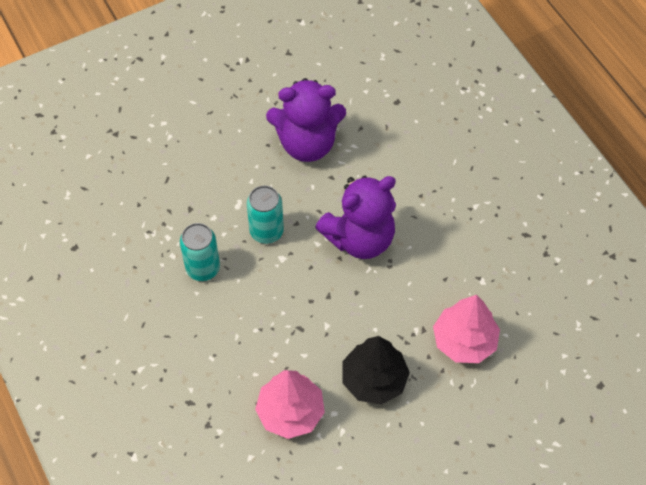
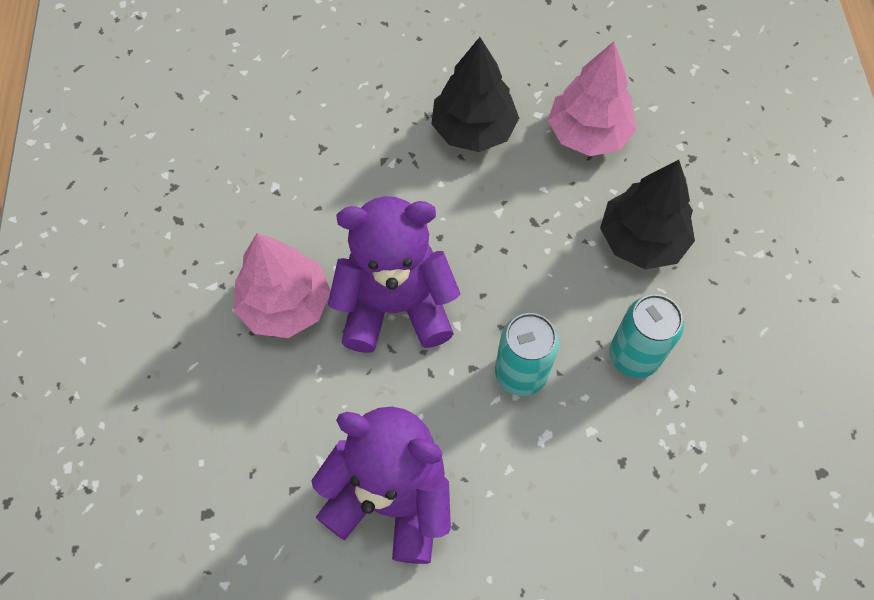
camera: 155 degrees left, 5 degrees up
(223, 345) = (641, 240): none -> black tree
(464, 341) = (344, 129): pink tree -> pink tree (285, 304)

